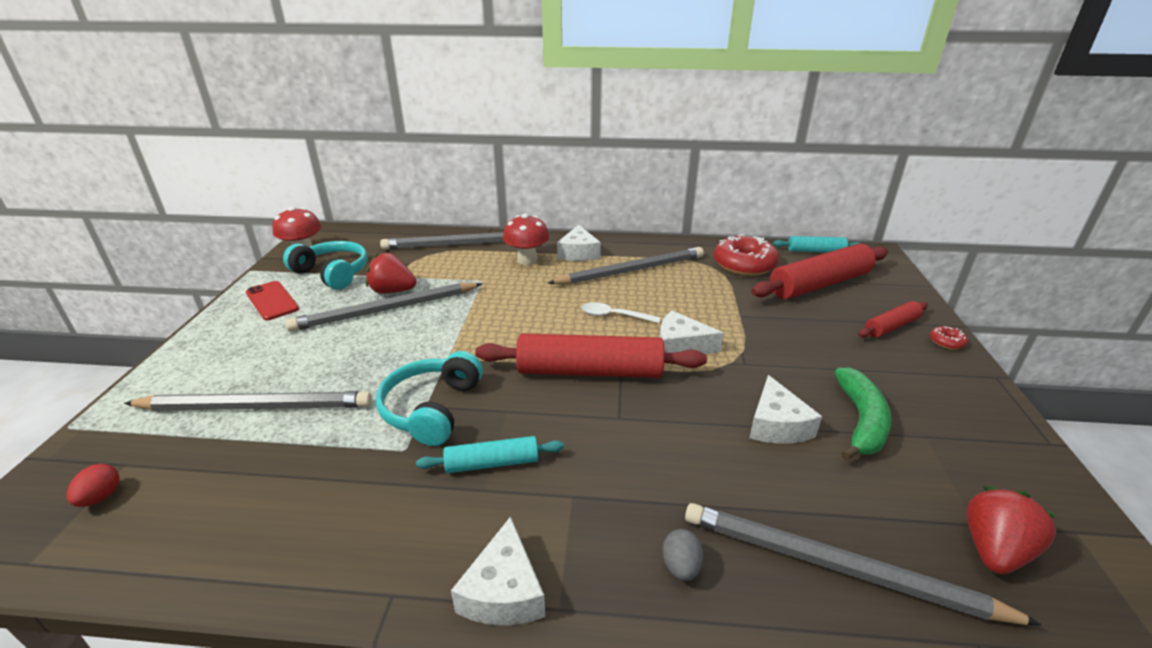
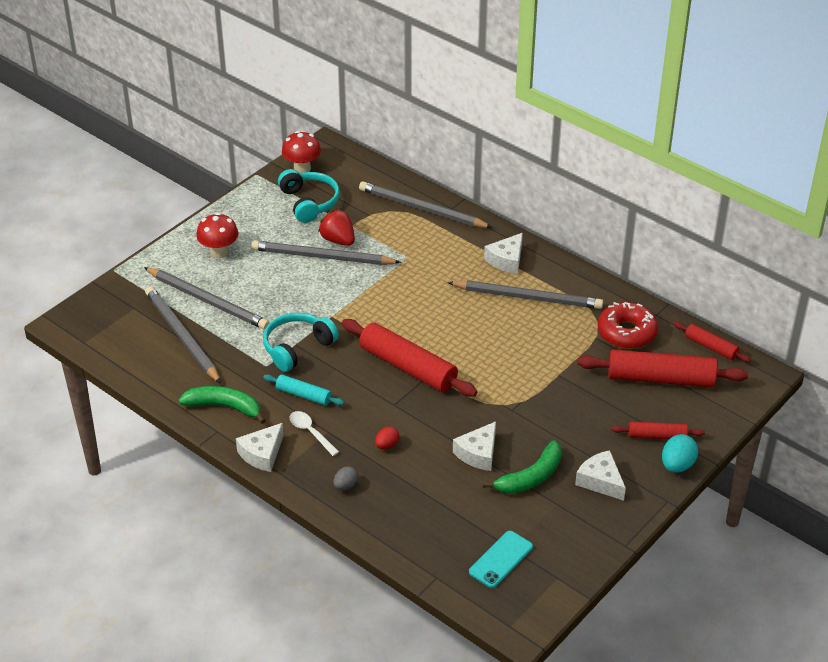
camera: 35 degrees right, 10 degrees up
(101, 497) = (119, 322): red egg -> red egg (387, 445)
(272, 301) = (255, 214): red phone -> none
(378, 543) = (225, 407): none -> green banana
(527, 260) = (459, 250): red mushroom -> red mushroom (219, 252)
(614, 316) = (468, 333): white spoon -> white spoon (311, 432)
(681, 346) = (486, 377): white cheese -> white cheese (600, 481)
(815, 251) = (710, 347): turquoise rolling pin -> red rolling pin
(837, 567) = (415, 524): grey pencil -> grey pencil (182, 337)
(946, 342) = (677, 465): red donut -> turquoise egg
(994, 550) = (501, 559): red strawberry -> turquoise phone

